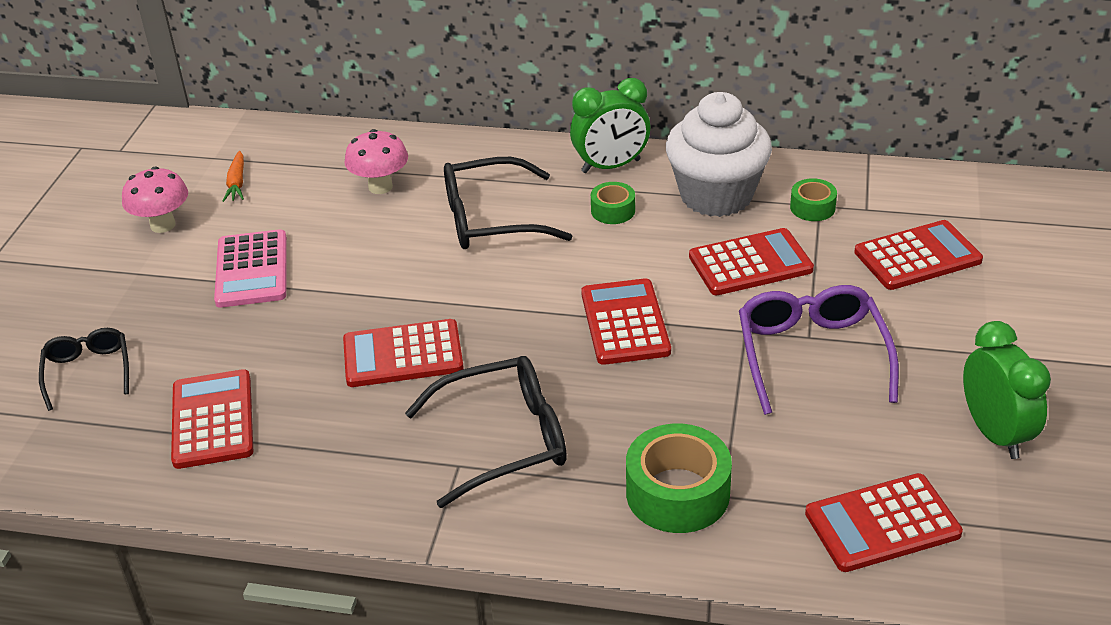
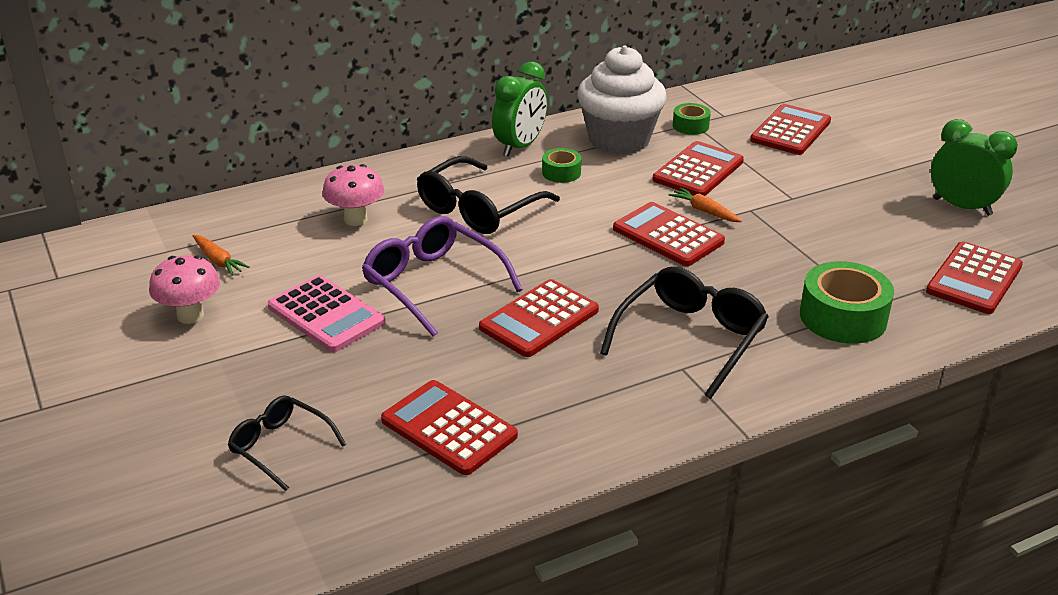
camera: 40 degrees left, 5 degrees down
(696, 312) = (704, 211): none -> orange carrot
(811, 354) = (807, 207): purple glasses -> purple glasses (432, 283)

